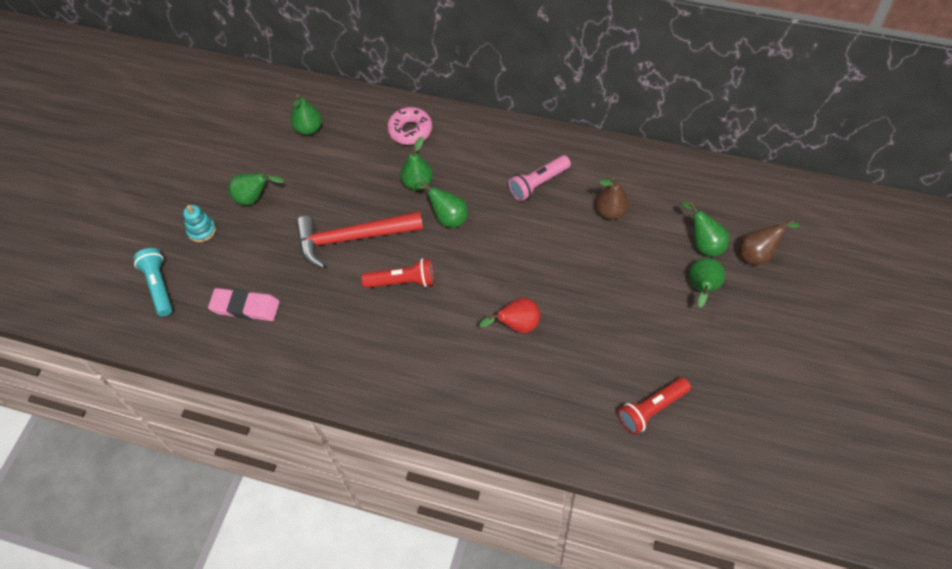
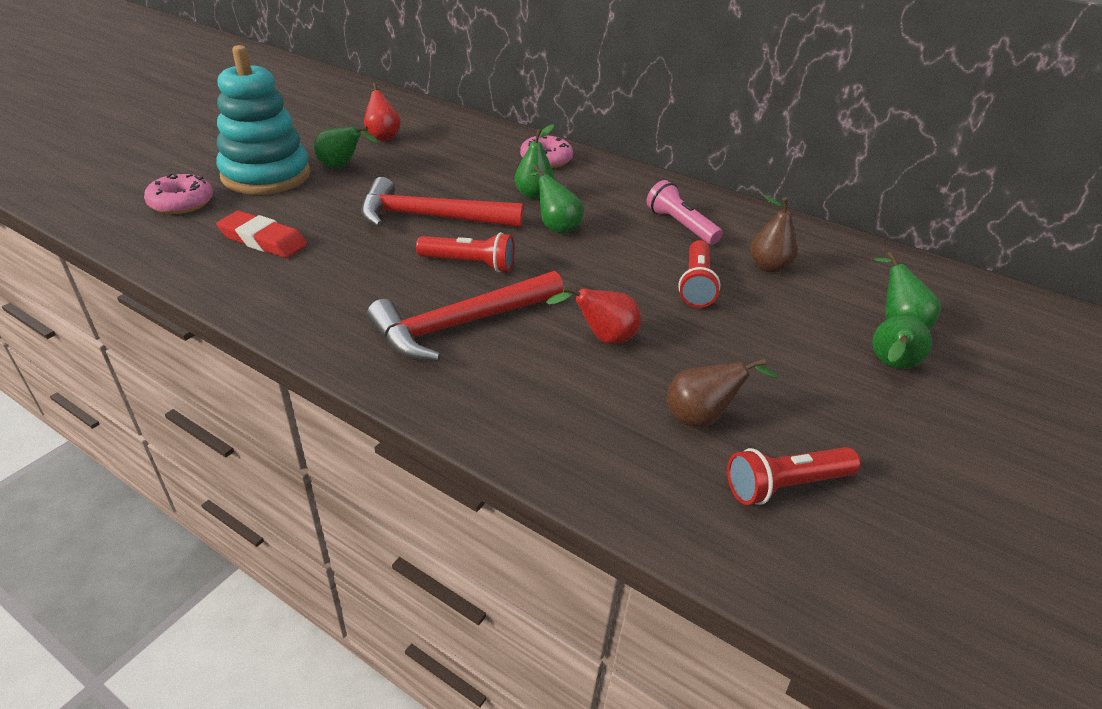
camera: 10 degrees right, 20 degrees down
(159, 286) = (181, 202): turquoise flashlight -> pink donut
(201, 230) = (266, 175): turquoise stacking toy -> turquoise stacking toy, size x2.43
(245, 307) = (263, 240): pink eraser -> red eraser
(264, 143) = (383, 136): none -> red pear
(309, 129) = (436, 137): green pear -> none
(422, 344) = (461, 324): none -> red hammer
(538, 183) = (680, 225): pink flashlight -> pink flashlight turned 75 degrees clockwise
(564, 249) = (696, 285): none -> red flashlight
(757, 254) = (979, 351): brown pear -> brown pear (701, 417)

